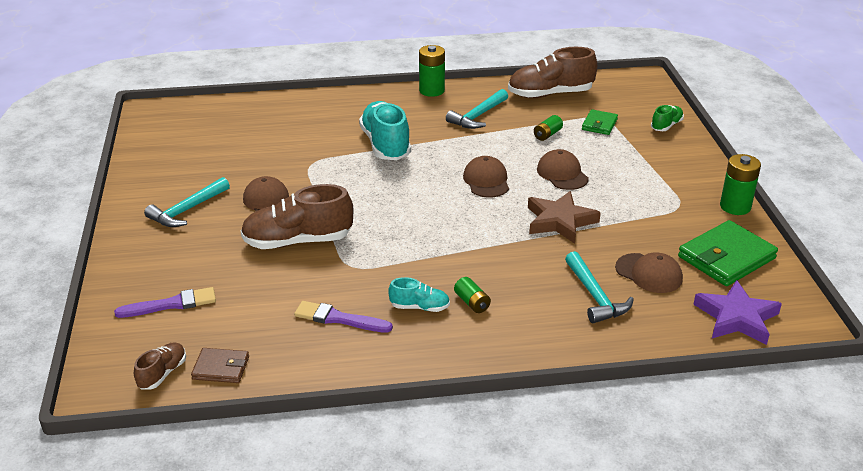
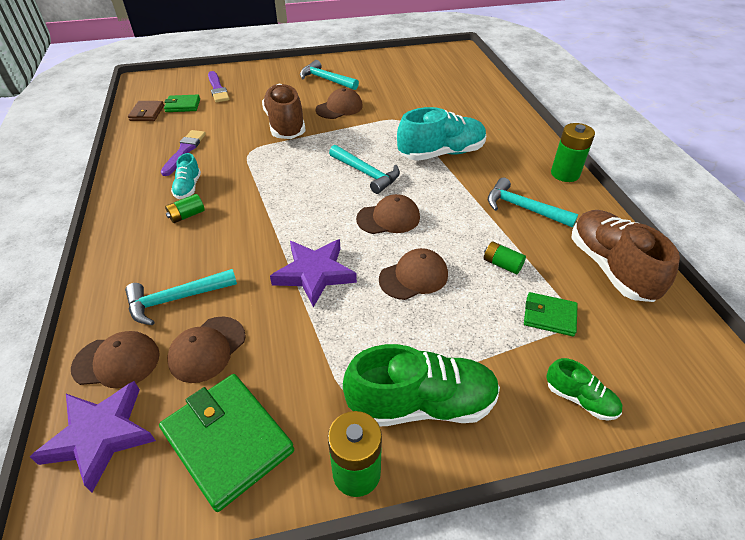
camera: 85 degrees right, 10 degrees up
(162, 373) = (149, 95): brown shoe -> none
(211, 334) = (183, 105): none -> green wallet
(413, 189) = (366, 174): none -> turquoise hammer
(560, 221) = (314, 274): brown star -> purple star
(668, 321) = (117, 361): none -> brown cap
(681, 180) = (422, 404): none -> green shoe

